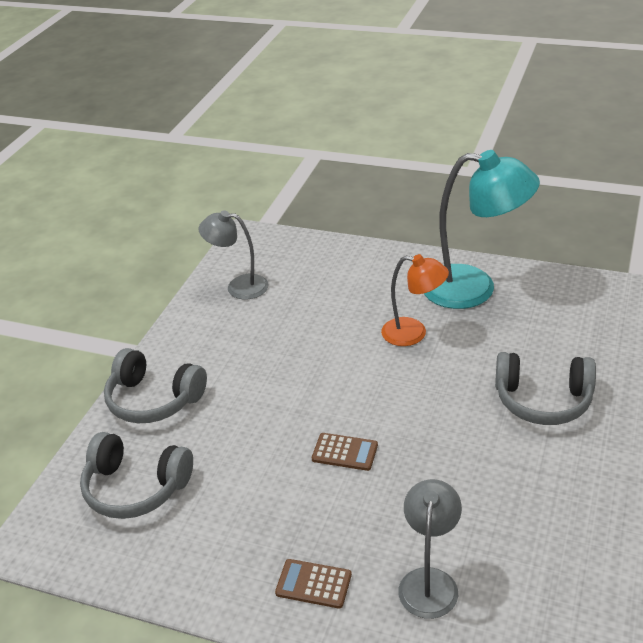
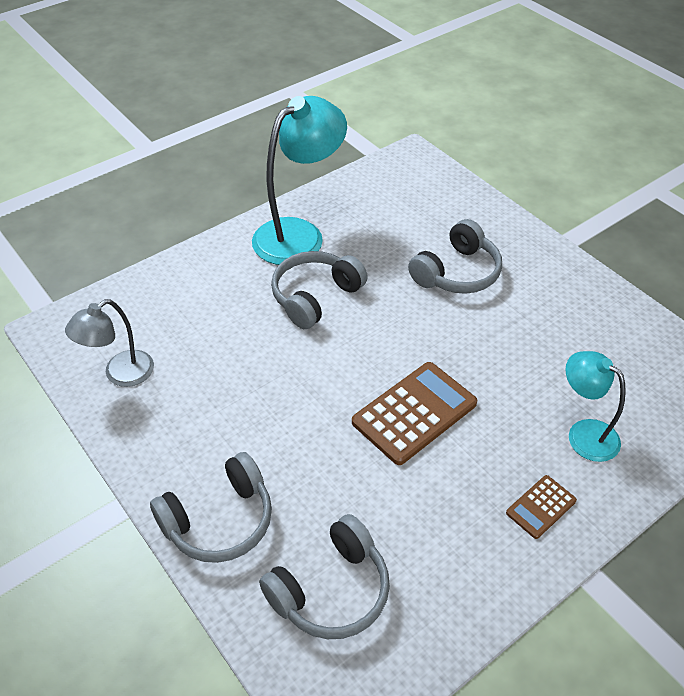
camera: 60 degrees left, 10 degrees up
(345, 452) = (414, 413): brown calculator -> brown calculator, size x1.92
(413, 333) = (315, 297): orange lamp -> grey headphones
(429, 581) = (584, 433): grey lamp -> turquoise lamp

